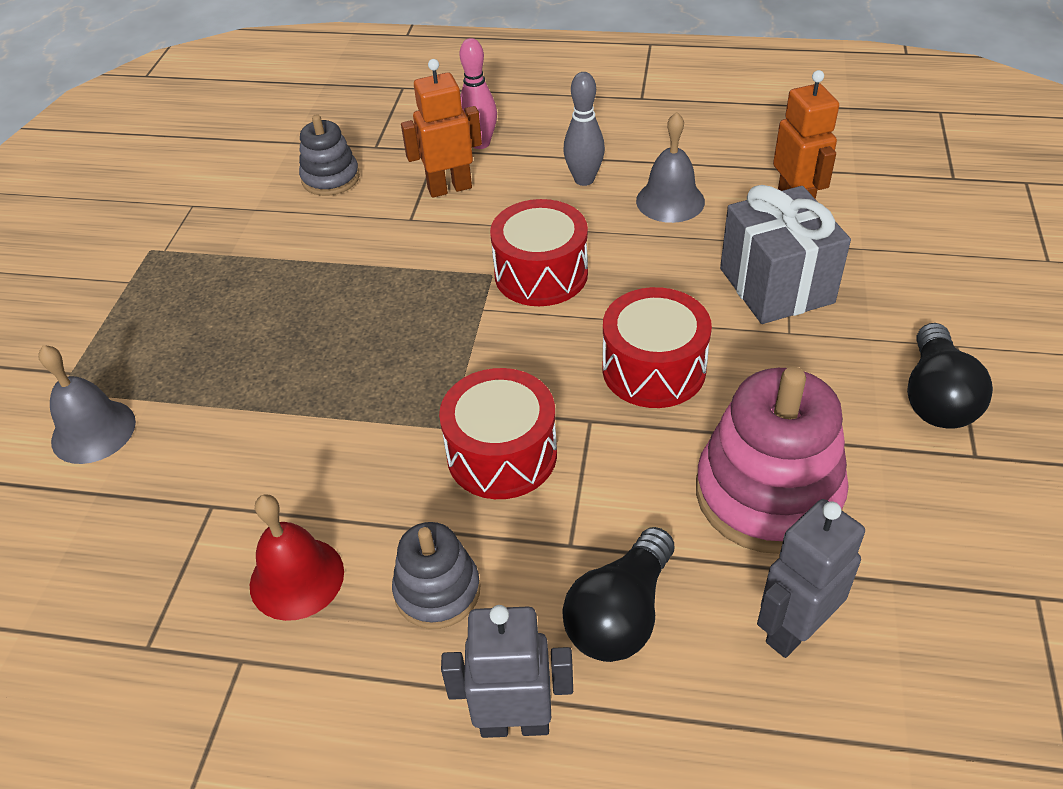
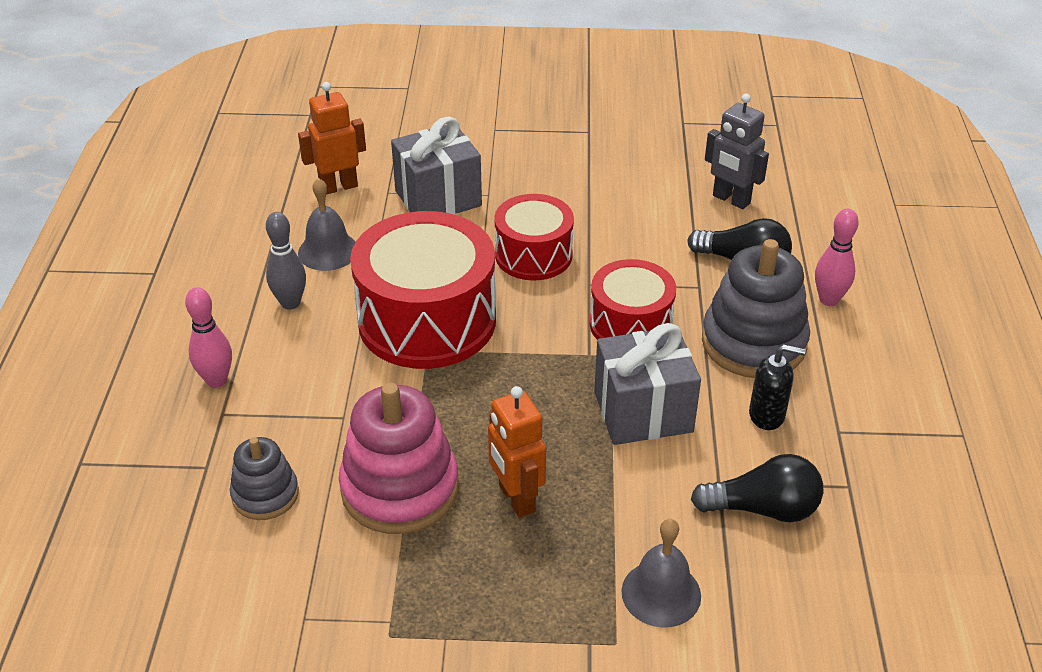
camera: 100 degrees left, 5 degrees down
(297, 578) = (767, 415): red bell -> black soap dispenser
(344, 448) = (643, 412): none -> grey gift
(437, 591) = (753, 342): grey stacking toy -> grey stacking toy, size x1.78
(449, 188) = (294, 394): orange robot -> orange robot (516, 499)
(514, 722) = (828, 300): grey robot -> pink bowling pin
(541, 274) = (427, 320): red drum -> red drum, size x1.68
(768, 494) = (637, 206): pink stacking toy -> pink stacking toy (400, 488)
(936, 397) = (543, 140): black light bulb -> black light bulb (763, 508)

